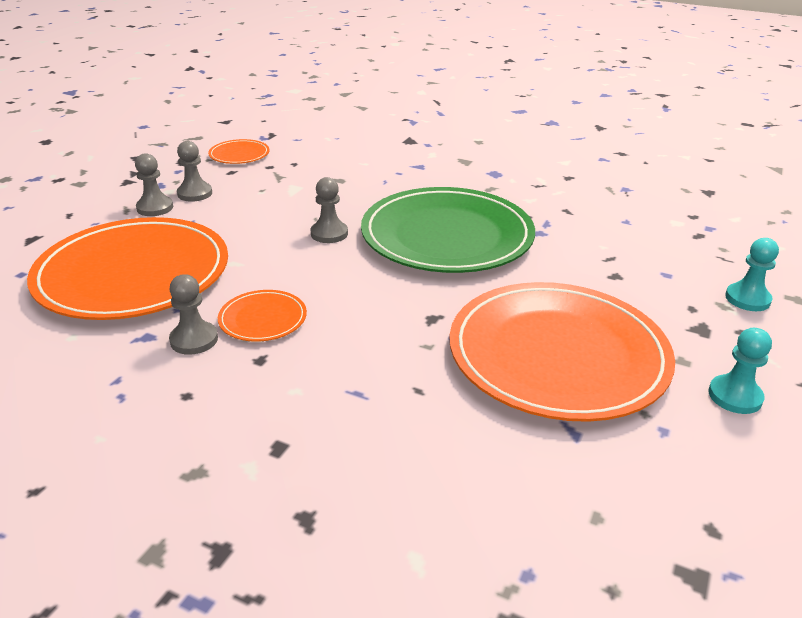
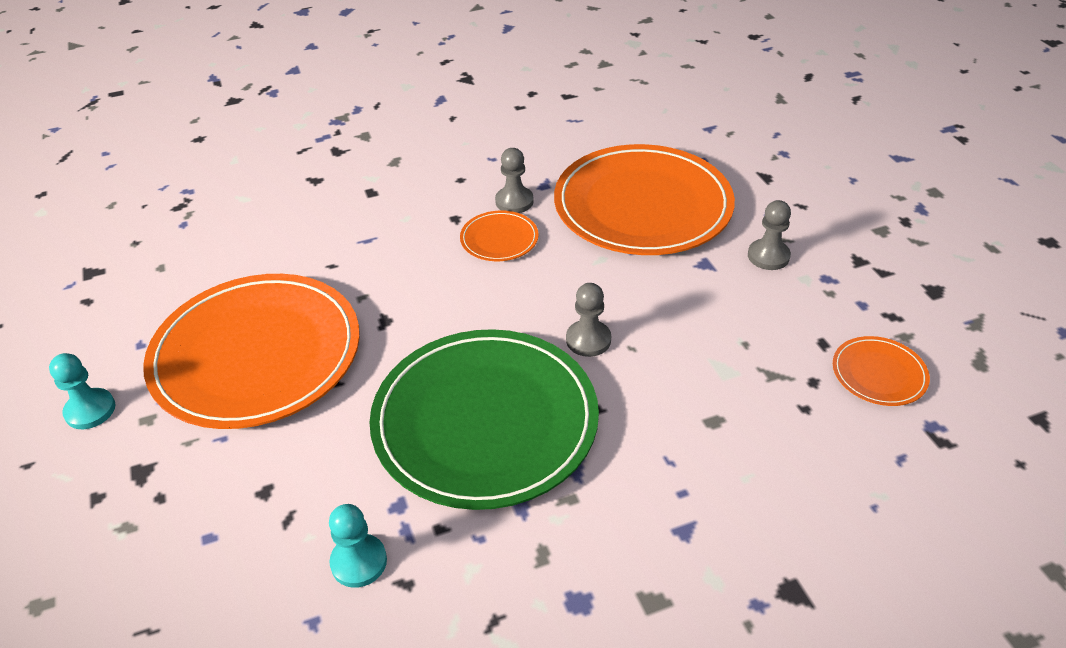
camera: 135 degrees right, 10 degrees up
(195, 193) = (781, 293): grey pawn -> none
(747, 299) = (100, 560): turquoise pawn -> turquoise pawn (359, 562)

